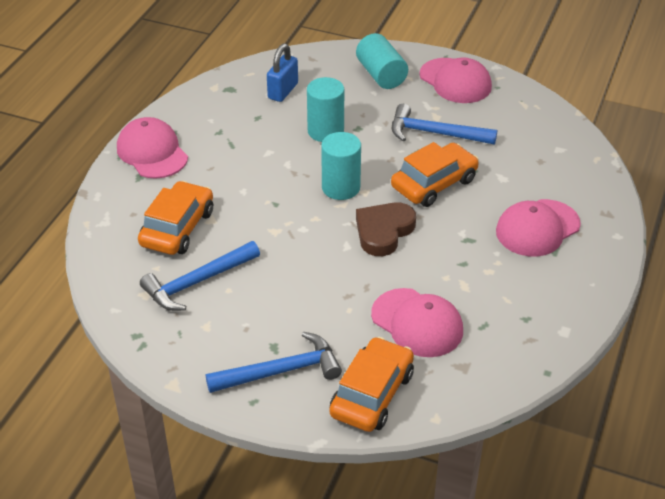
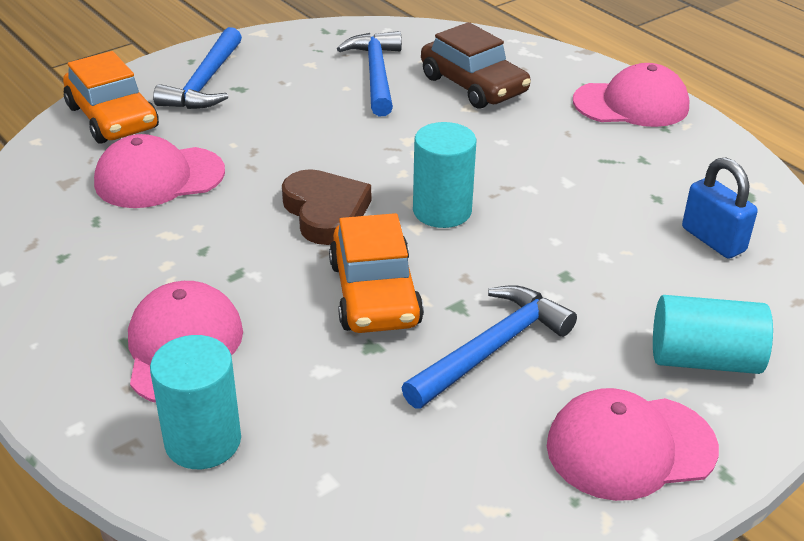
camera: 120 degrees right, 5 degrees down
(177, 228) = (473, 85): orange car -> brown car
(325, 131) = (580, 243): turquoise cylinder -> turquoise cylinder (203, 441)

